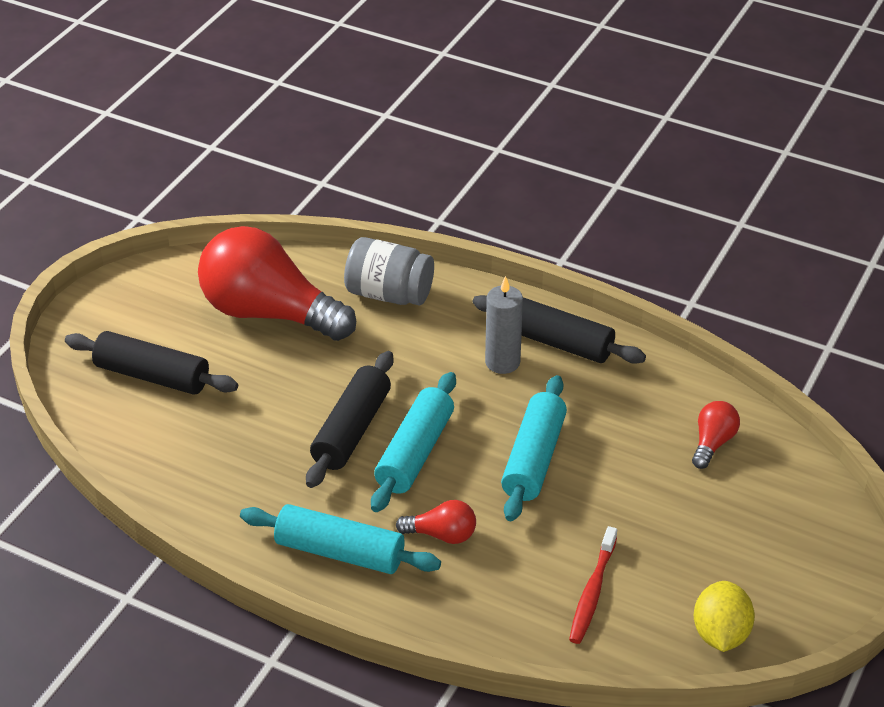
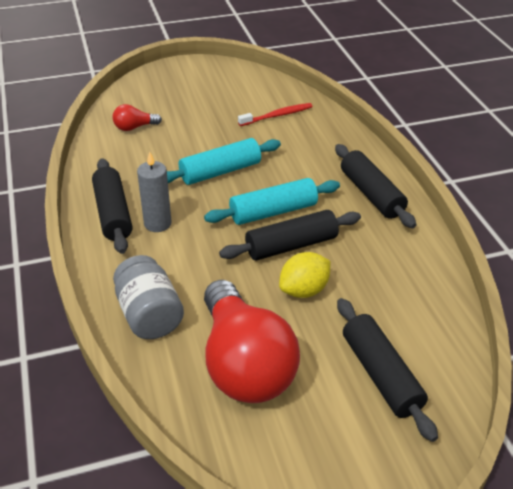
camera: 135 degrees left, 0 degrees up
(340, 552) = (371, 194): turquoise rolling pin -> black rolling pin
(442, 535) = (311, 171): red light bulb -> none
(720, 634) = (251, 80): yellow lemon -> yellow lemon (304, 290)

